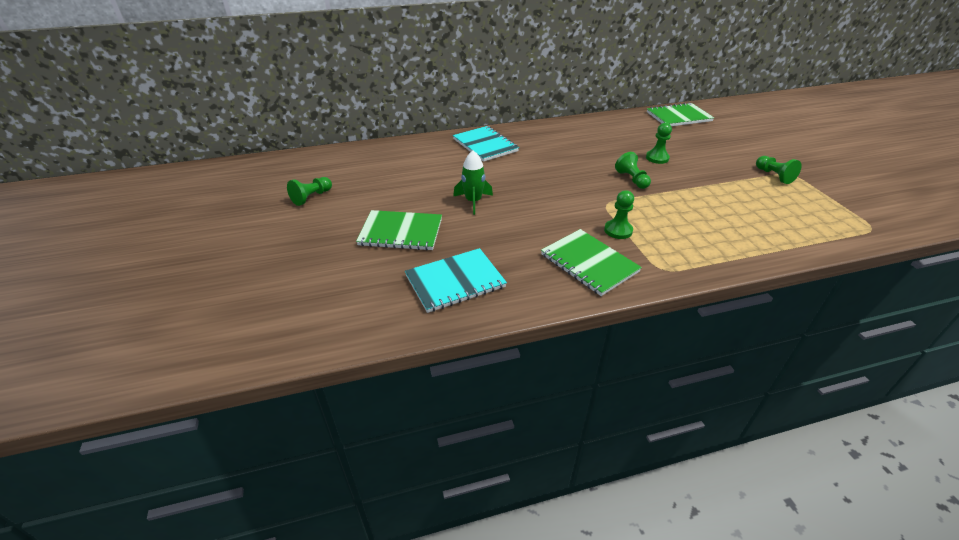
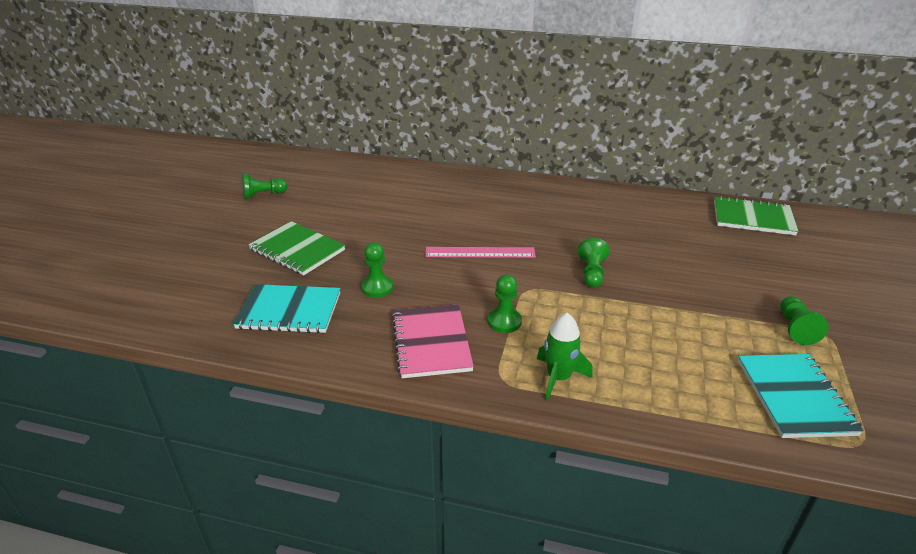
camera: 30 degrees right, 5 degrees down
(473, 201) = (393, 242): green rocket -> green rocket (558, 378)
(485, 145) = (473, 189): turquoise notebook -> turquoise notebook (794, 397)
(544, 189) = (480, 252): none -> pink ruler
(589, 263) = (431, 342): green notebook -> pink notebook
(657, 158) = (656, 259): green pawn -> green pawn (377, 287)

